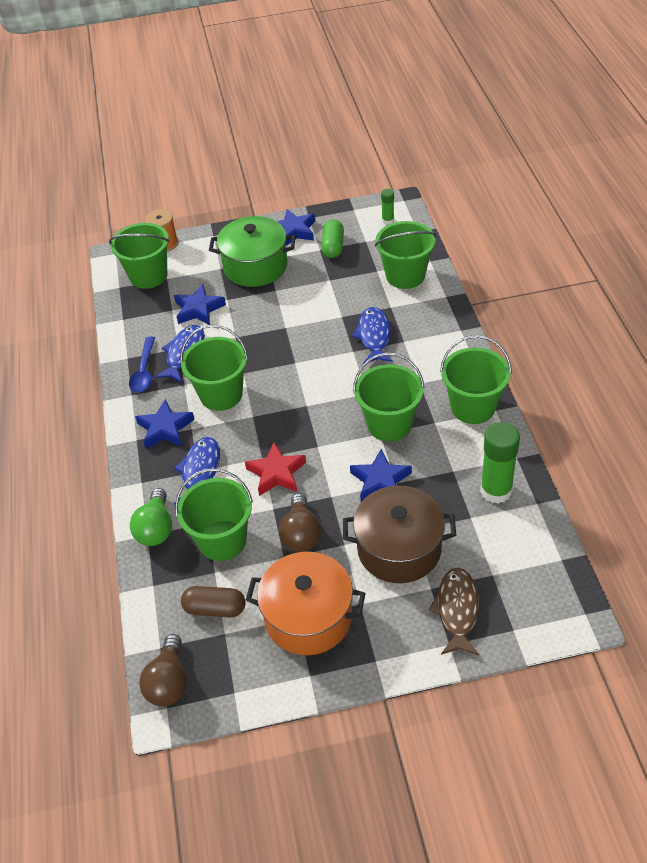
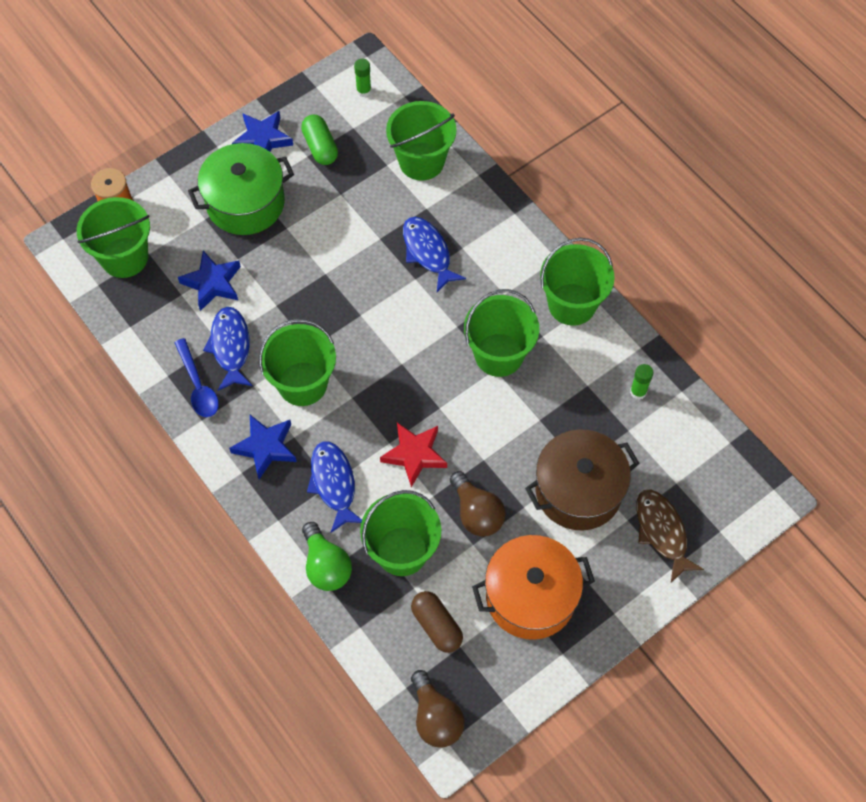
camera: 30 degrees left, 15 degrees up
(215, 609) = (436, 626): brown capsule -> brown capsule turned 75 degrees clockwise
(380, 481) = (523, 423): blue star -> none
(496, 490) = (638, 392): green glue stick -> green glue stick, size x0.50

